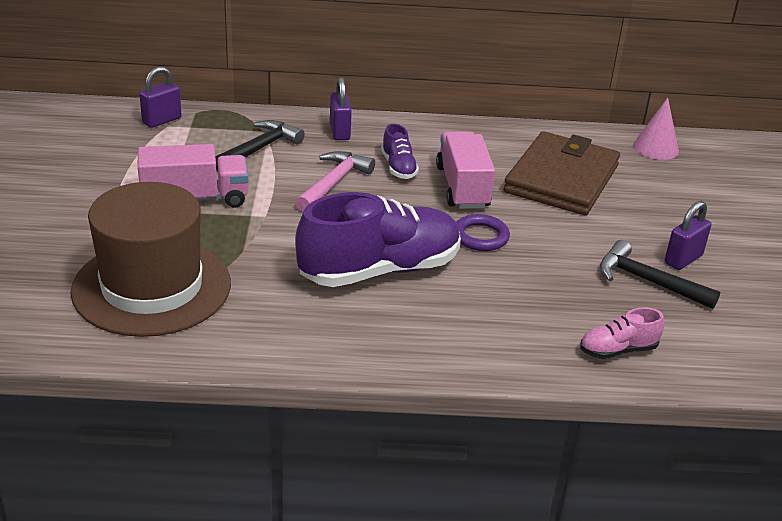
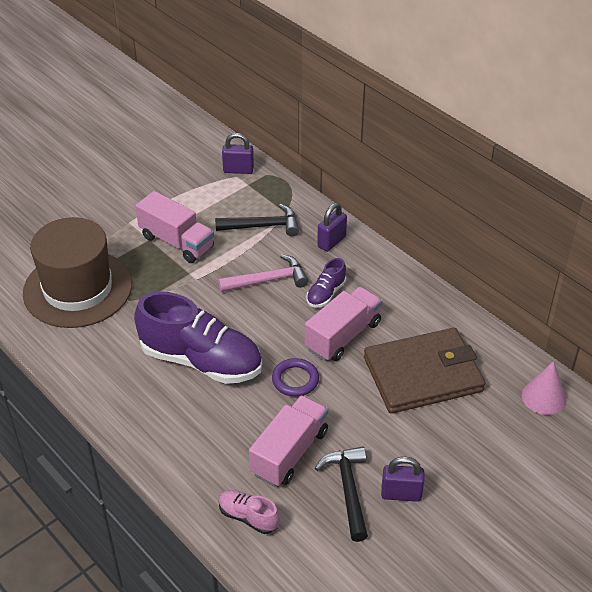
camera: 50 degrees right, 10 degrees up
(565, 286) = (289, 452): none -> pink truck

